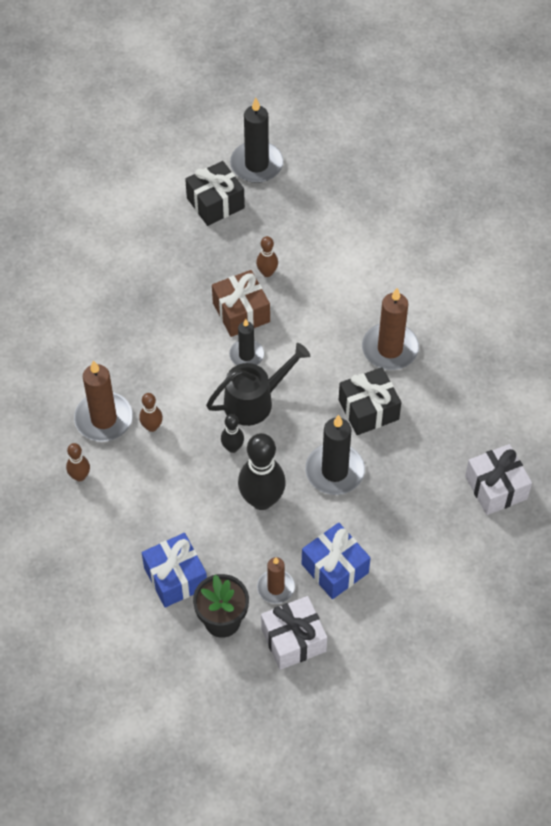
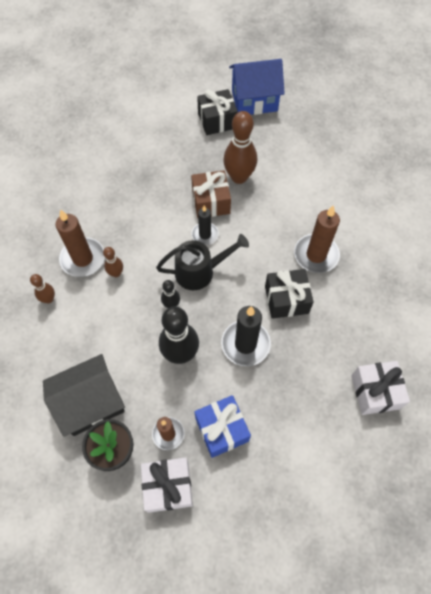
camera: 15 degrees right, 5 degrees up
(175, 577) = (91, 403): blue gift -> black house
(256, 164) = (254, 101): black candle -> blue house
(267, 272) = (239, 177): brown bowling pin -> brown bowling pin, size x1.97

